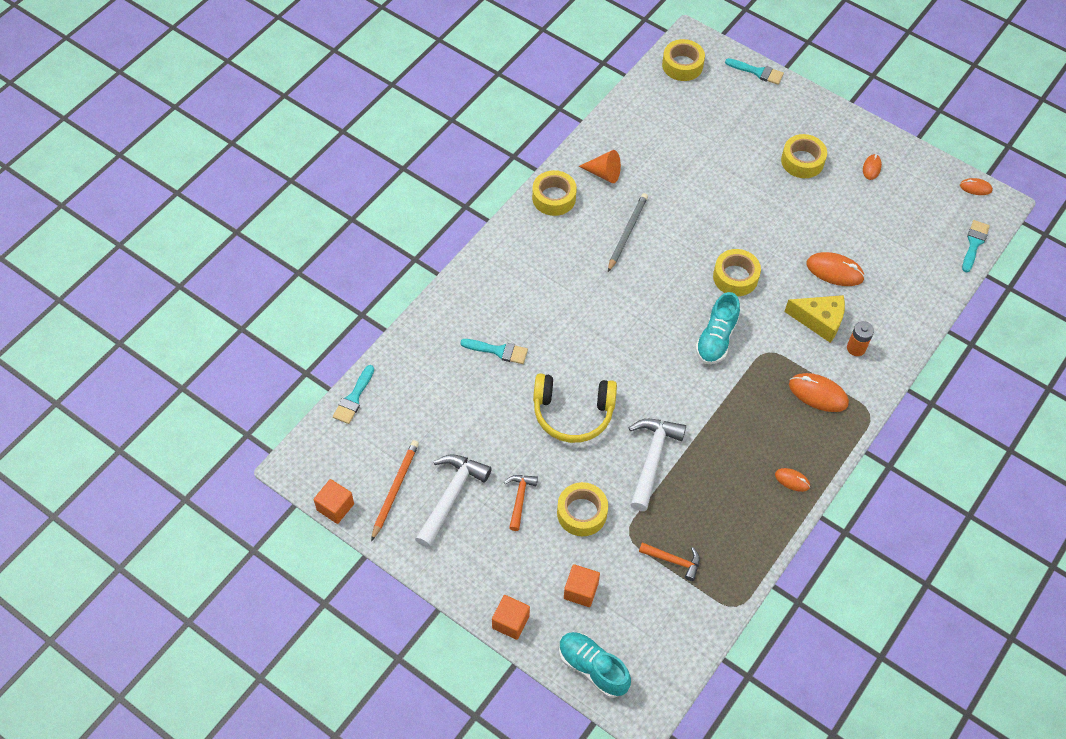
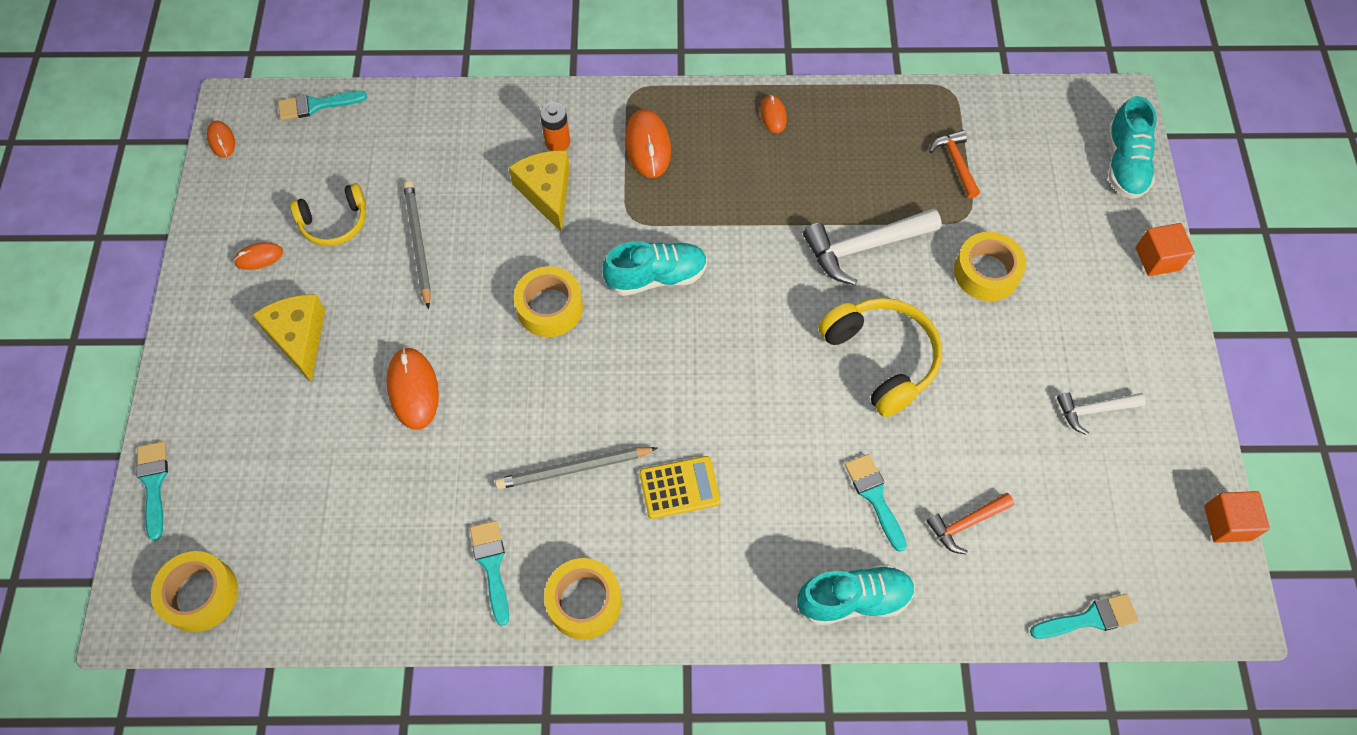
camera: 125 degrees left, 5 degrees up
(395, 489) = (1145, 475): orange pencil -> none
(451, 496) = (1093, 410): white hammer -> white hammer, size x0.58
(456, 304) = (854, 599): none -> turquoise shoe
(519, 499) = (1029, 341): orange hammer -> orange hammer (966, 524)
(578, 270) = (679, 488): none -> yellow calculator
(581, 591) = (1065, 220): orange cube -> none
(604, 173) = (492, 565): orange cone -> turquoise brush
(802, 161) = (299, 338): yellow tape -> yellow cheese
(827, 241) = (418, 244): none -> grey pencil
(834, 271) = (461, 214): orange mouse -> orange mouse (413, 389)
(872, 211) = (334, 222): none -> yellow headphones

